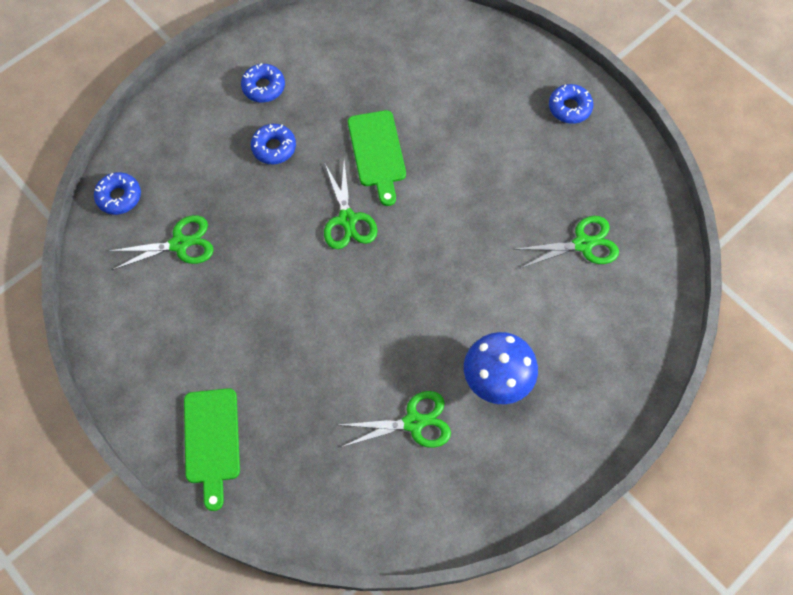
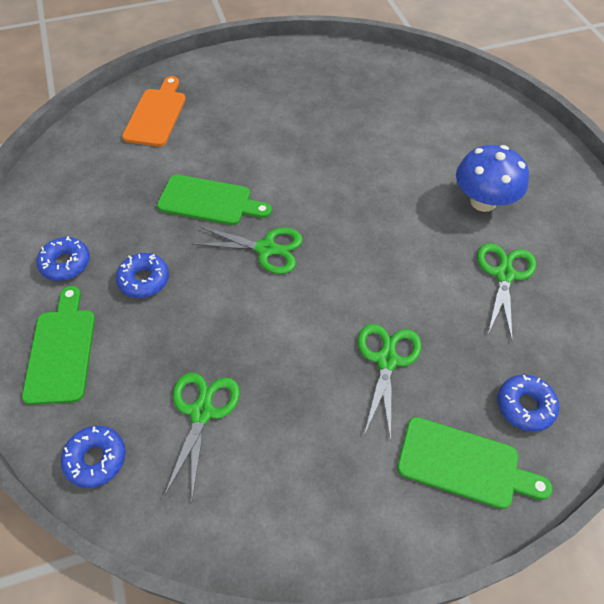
camera: 65 degrees left, 10 degrees down
(189, 129) = (62, 350): none -> green cutting board
(458, 60) = (156, 114): none -> orange cutting board
(569, 108) = (254, 69): blue donut -> blue donut (525, 406)
(583, 244) = (382, 106): green scissors -> green scissors (386, 360)

